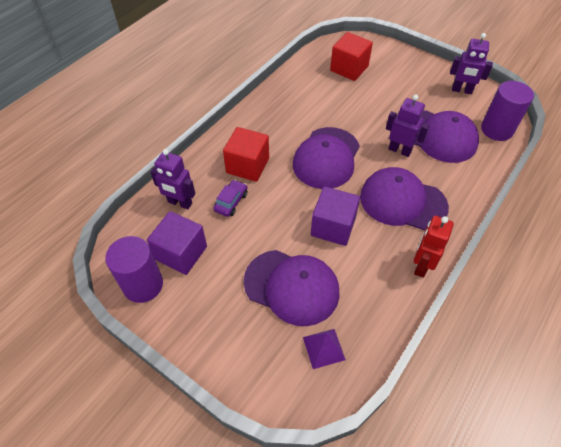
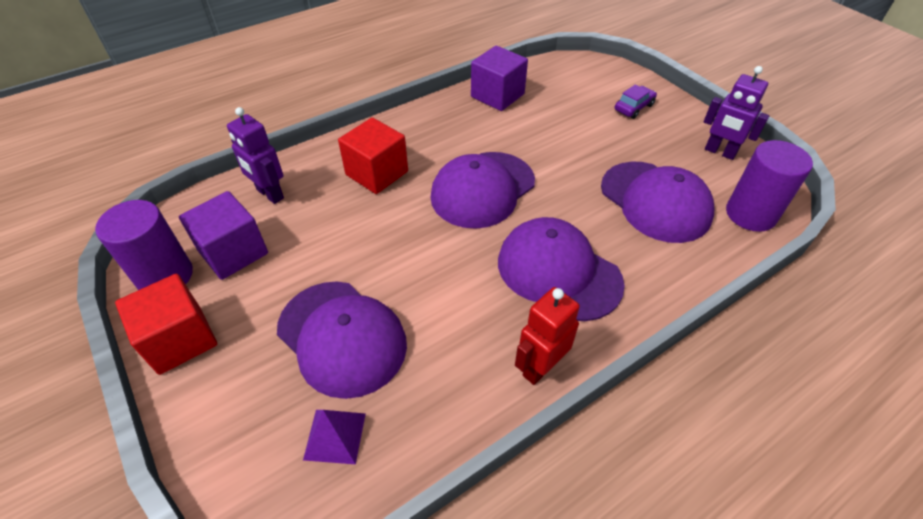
camera: 20 degrees right, 5 degrees down
(231, 202) = (330, 209): purple car -> purple car (633, 107)
(333, 226) = (442, 276): purple cube -> purple cube (497, 95)
(349, 68) = (572, 93): red cube -> red cube (180, 339)
(399, 150) = (589, 205): purple robot -> none

